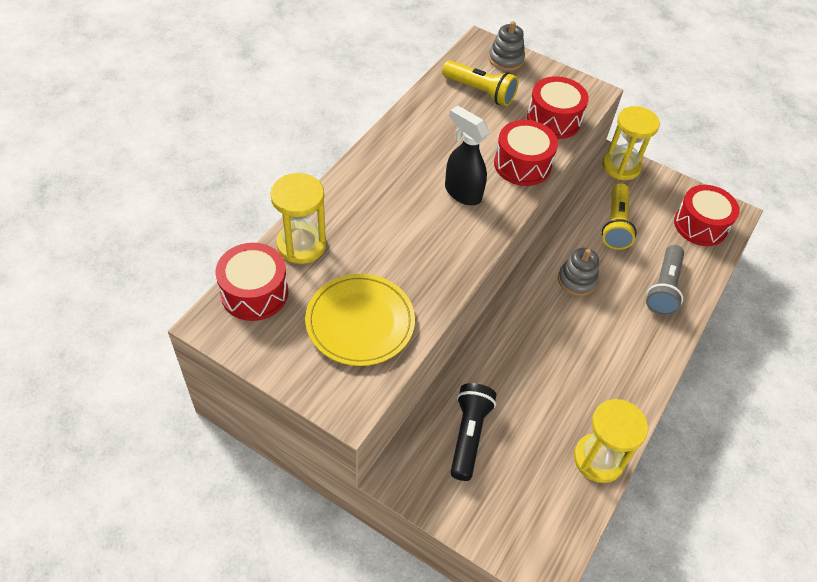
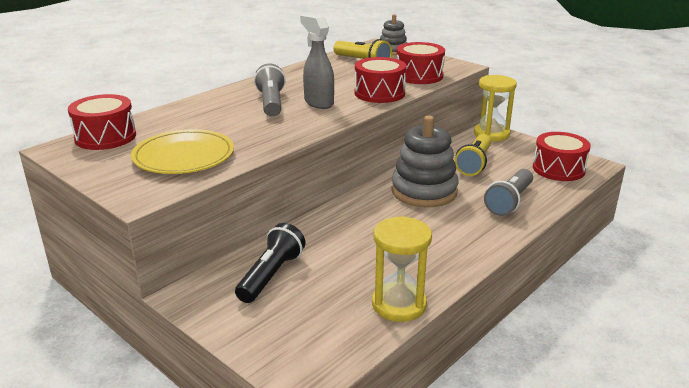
camera: 15 degrees right, 25 degrees down
(301, 245) = (163, 118): yellow hourglass -> none
(410, 198) = (271, 103): none -> grey flashlight
(462, 192) = (318, 103): black spray bottle -> grey spray bottle
(577, 280) = (424, 191): grey stacking toy -> grey stacking toy, size x1.76

